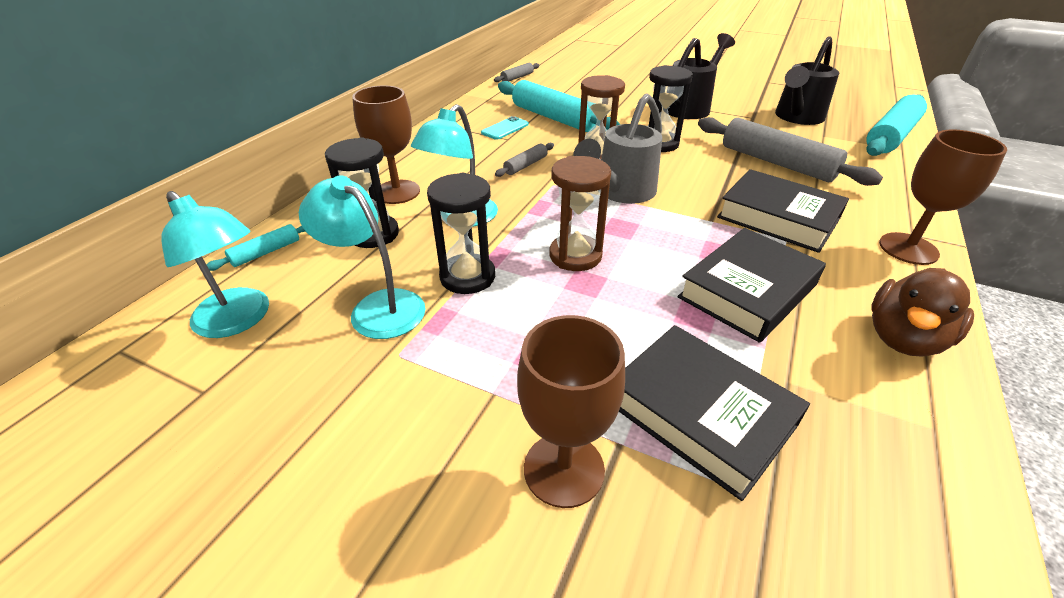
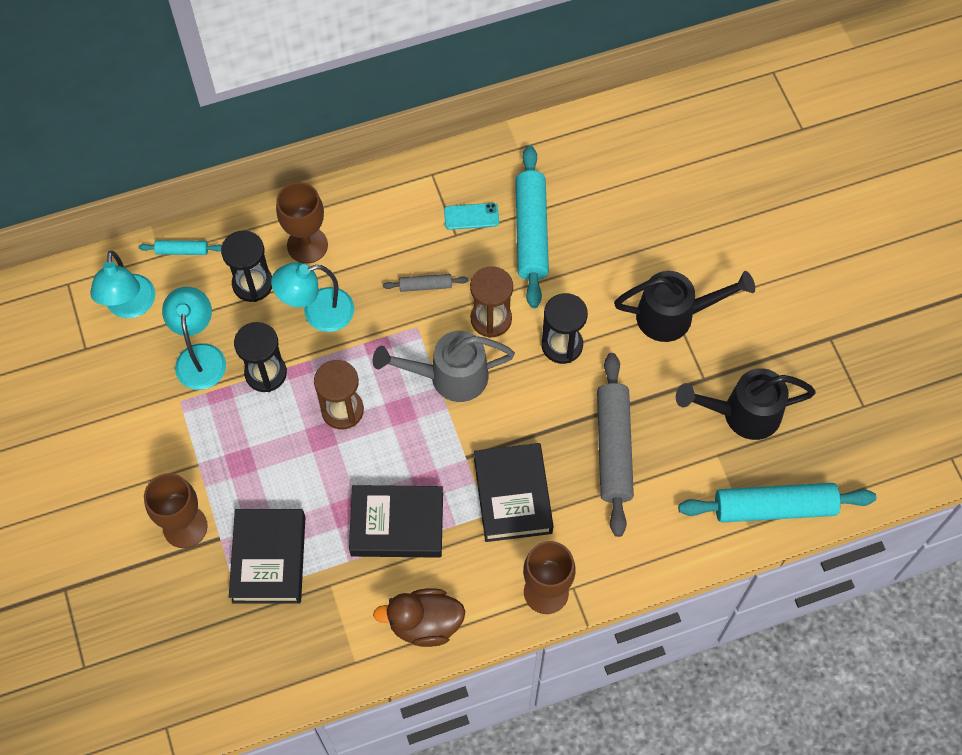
camera: 45 degrees right, 25 degrees up
(517, 77) = (591, 123): grey rolling pin -> none

